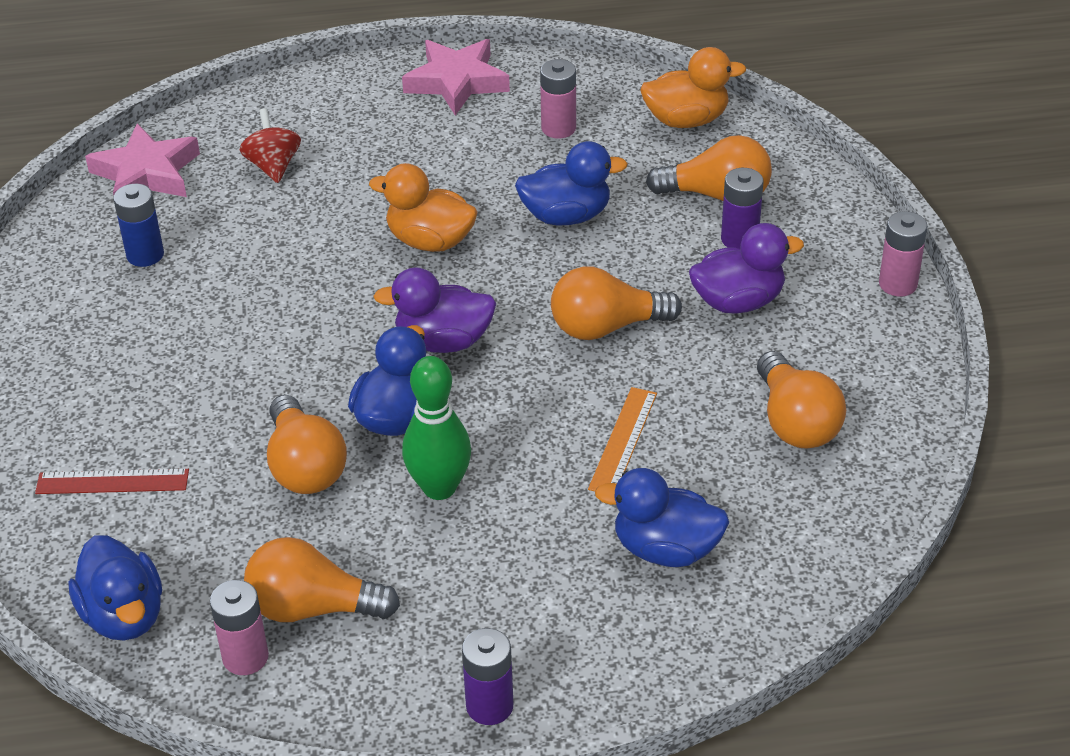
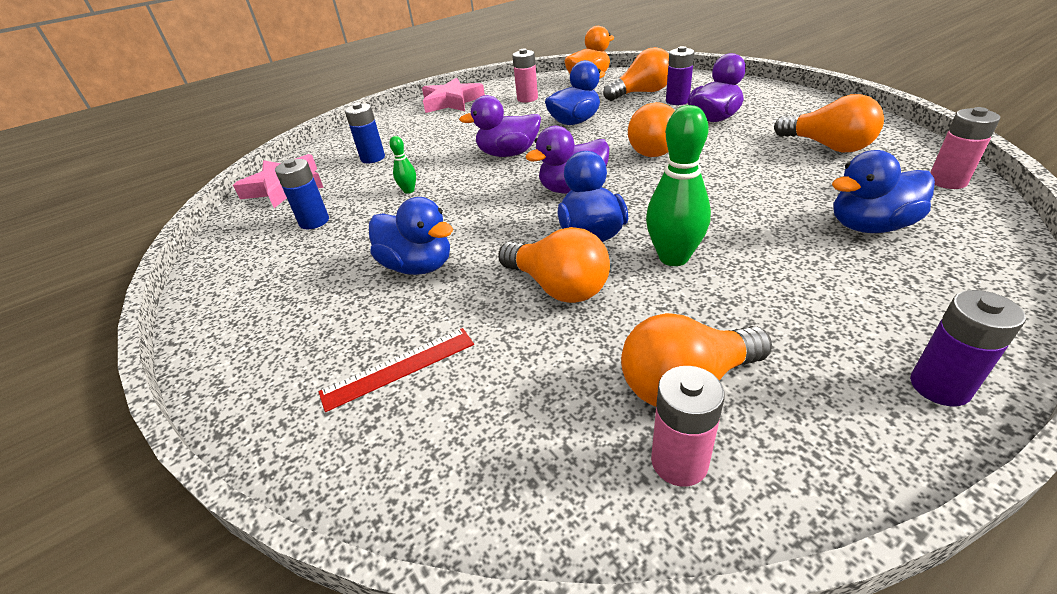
camera: 25 degrees left, 5 degrees down
(124, 615) = (512, 486): blue duck -> blue duck (418, 266)
(272, 252) = (409, 190): none -> green bowling pin
(273, 166) = (373, 158): red spinning top -> blue battery
(430, 241) = (508, 154): orange duck -> purple duck
(623, 440) = (751, 188): orange ruler -> none
(898, 284) = (778, 89): pink battery -> pink battery (947, 181)

